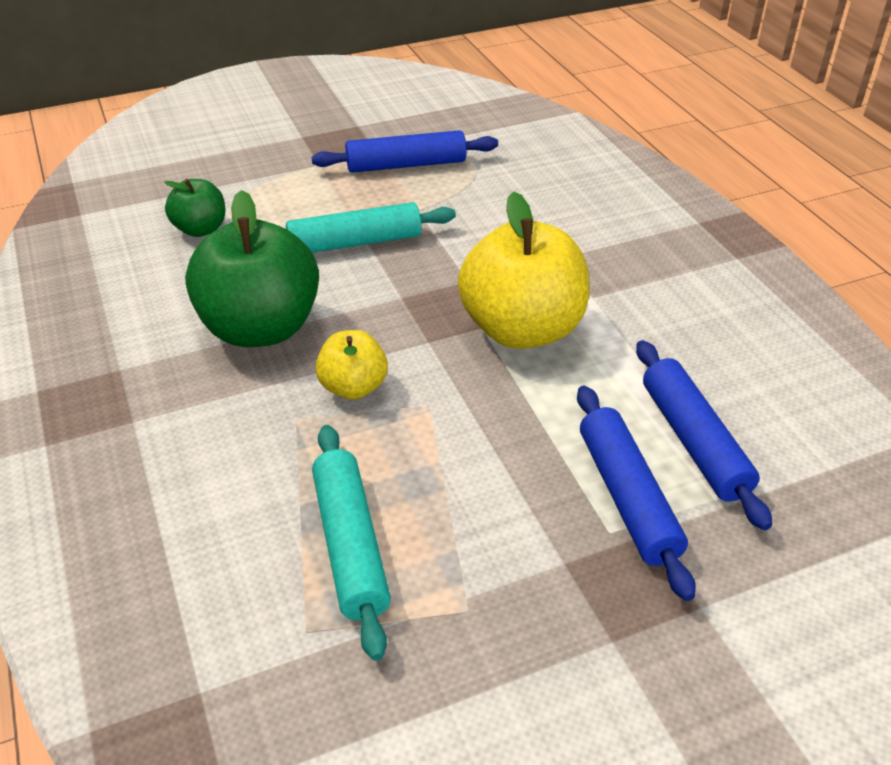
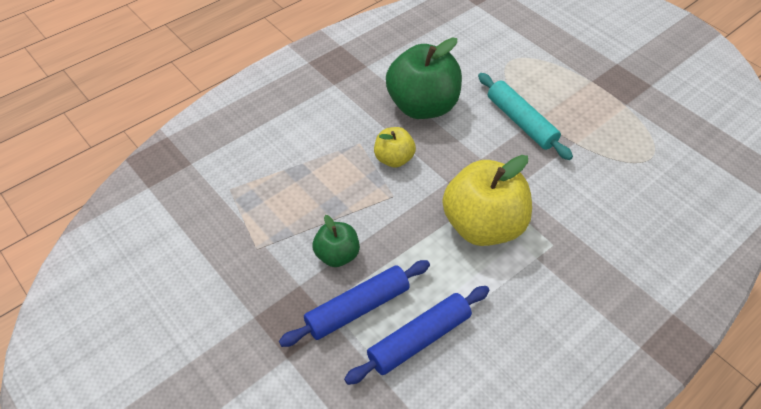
camera: 70 degrees right, 10 degrees up
(200, 229) = (492, 53): green apple -> green apple (337, 255)
(350, 545) = (283, 190): turquoise rolling pin -> none
(406, 165) = (622, 122): blue rolling pin -> none

